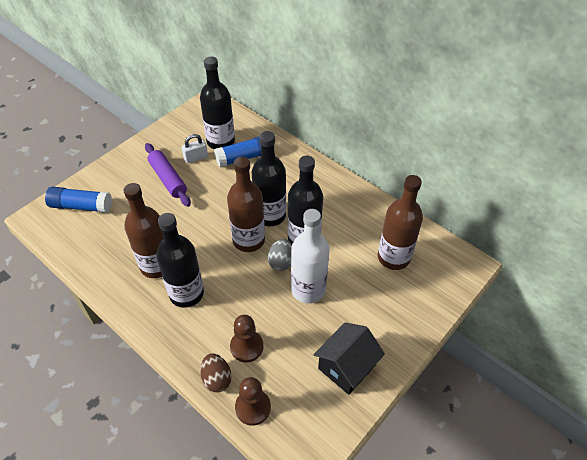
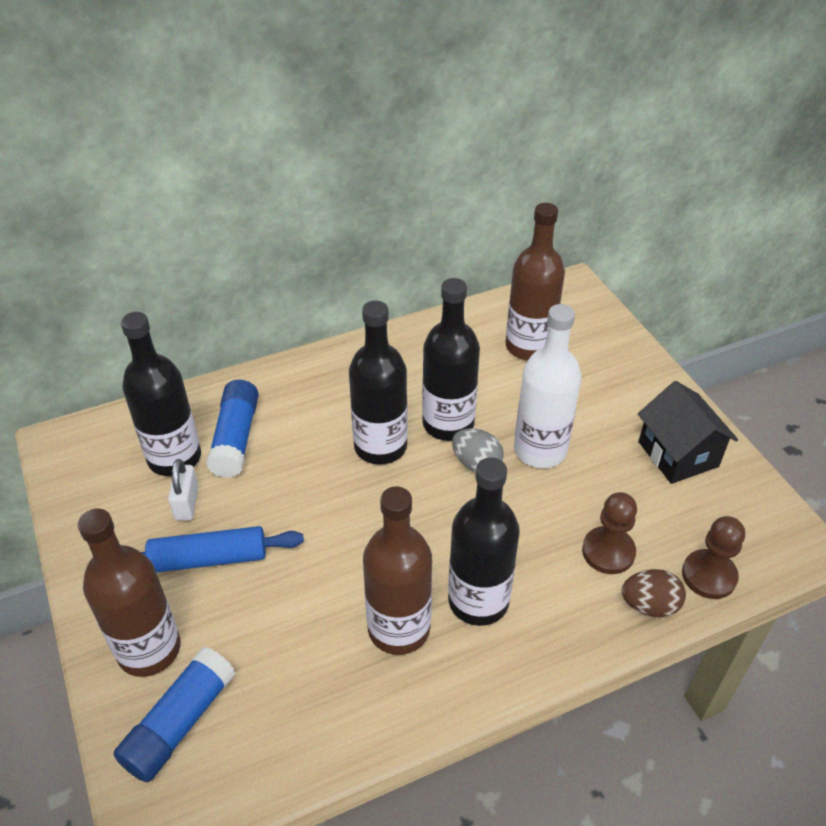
camera: 65 degrees left, 5 degrees down
(168, 179) = (209, 558): purple rolling pin -> blue rolling pin
(248, 240) = (414, 488): brown bottle -> brown bottle (149, 649)

